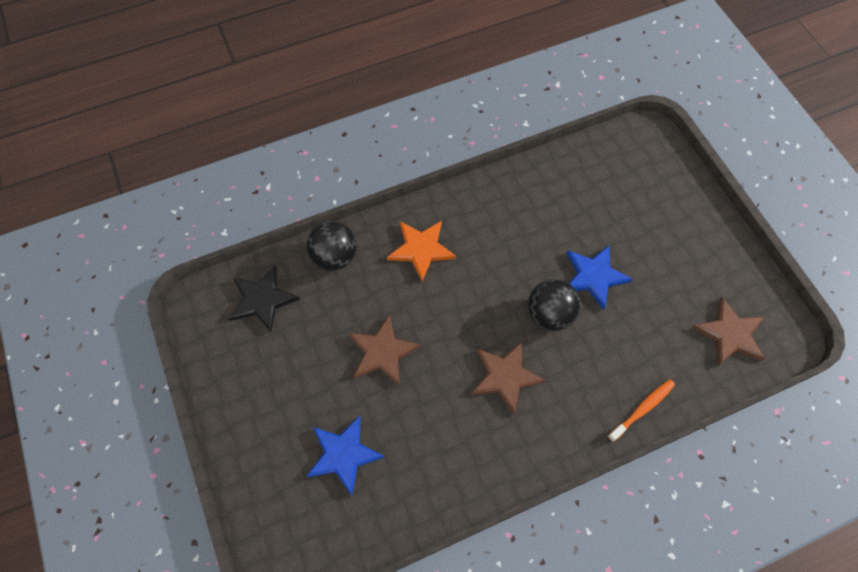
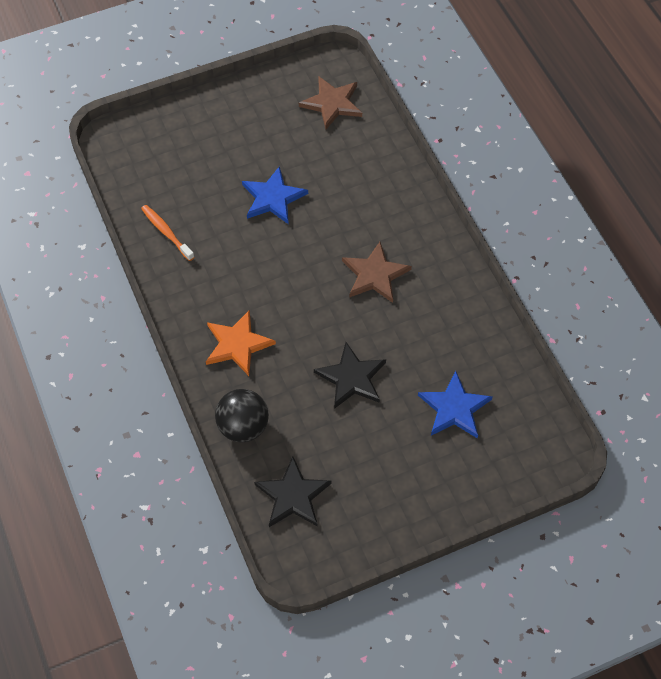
camera: 90 degrees left, 5 degrees down
(382, 352) = (351, 378): brown star -> black star
(549, 314) = (312, 236): black ball -> none
(642, 409) = (402, 174): orange toothbrush -> orange toothbrush (166, 232)

